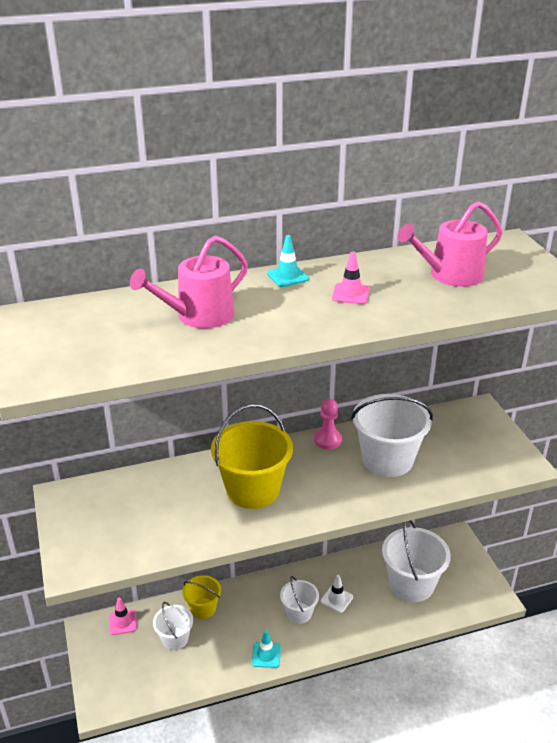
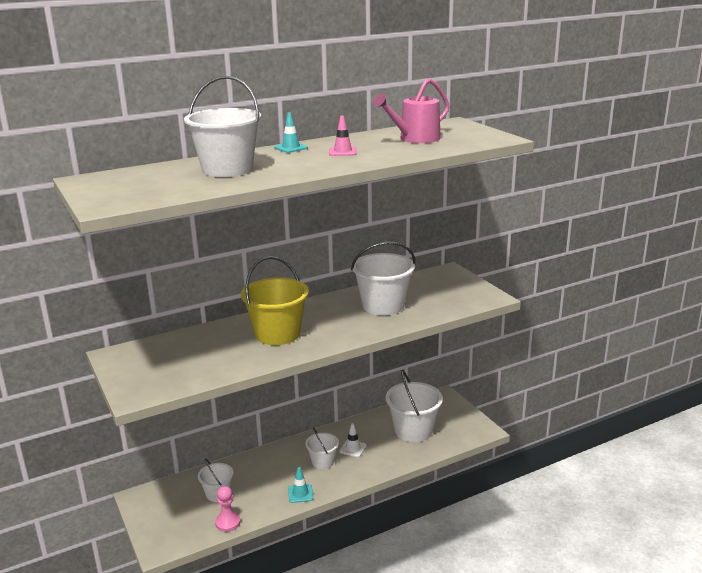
camera: 10 degrees left, 10 degrees down
(122, 622) = (168, 489): pink traffic cone -> none
(199, 316) = (227, 169): pink watering can -> white bucket
(203, 608) = (238, 470): yellow bucket -> none
(327, 440) = (332, 299): pink pawn -> pink pawn (228, 522)

